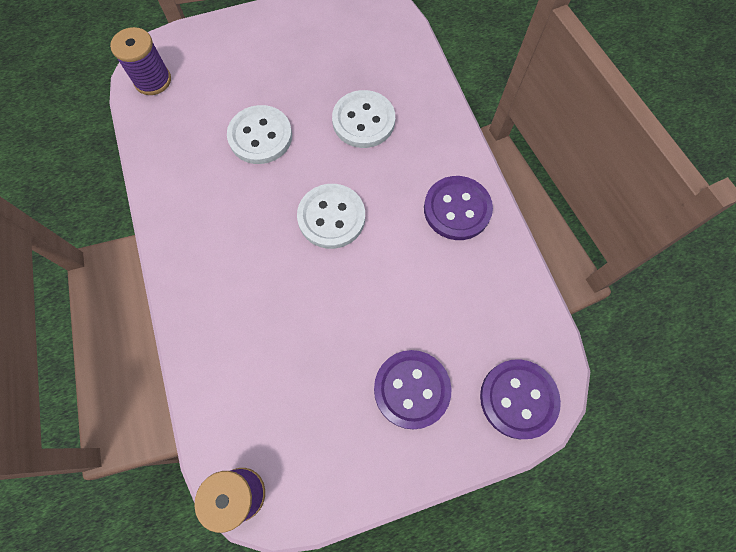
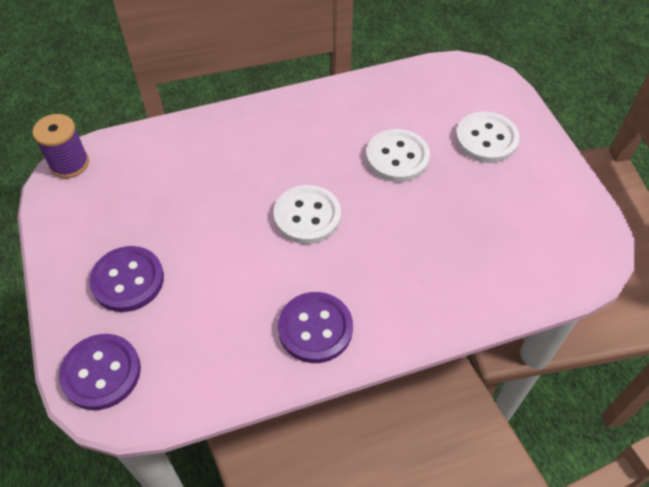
camera: 90 degrees right, 15 degrees down
(153, 80) = (453, 76): purple spool -> none
(363, 121) = (424, 242): white button -> white button (486, 139)

